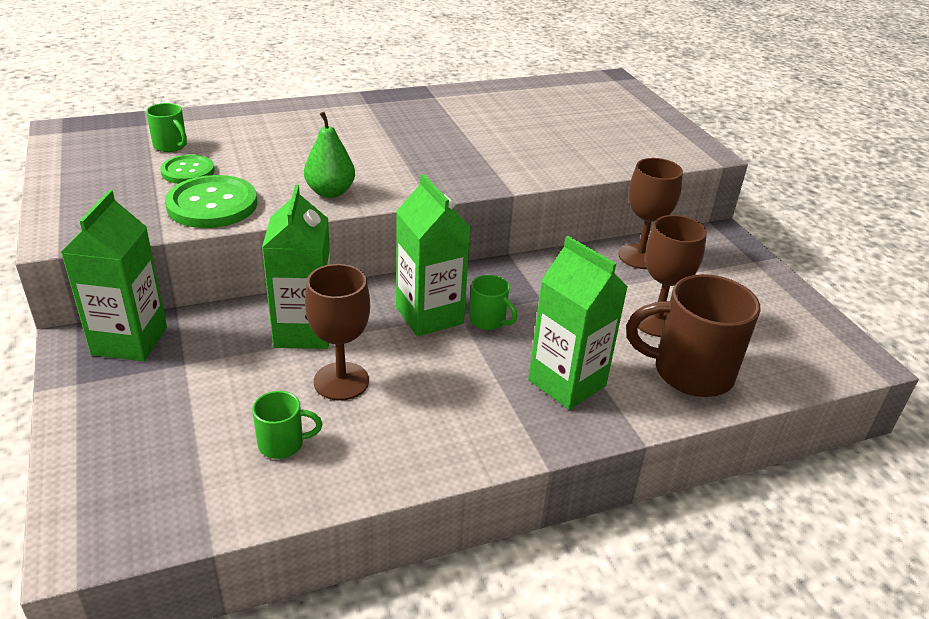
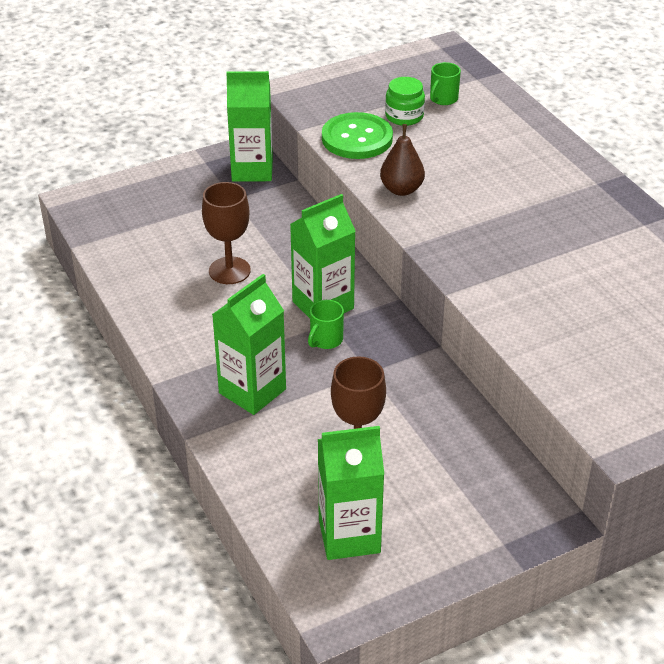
camera: 85 degrees right, 5 degrees up
(188, 171) = (404, 116): green button -> green jar
(283, 444) = (161, 256): green mug -> none
(304, 331) = (283, 243): green carton -> green carton (349, 535)
(330, 192) = (401, 189): green pear -> brown pear
(640, 256) = (473, 443): brown goblet -> none
(689, 372) = (284, 472): brown mug -> none

